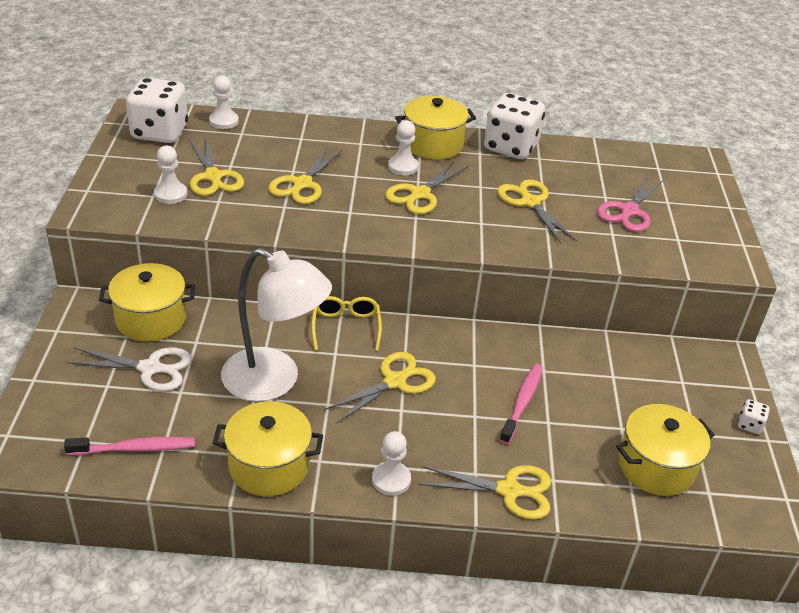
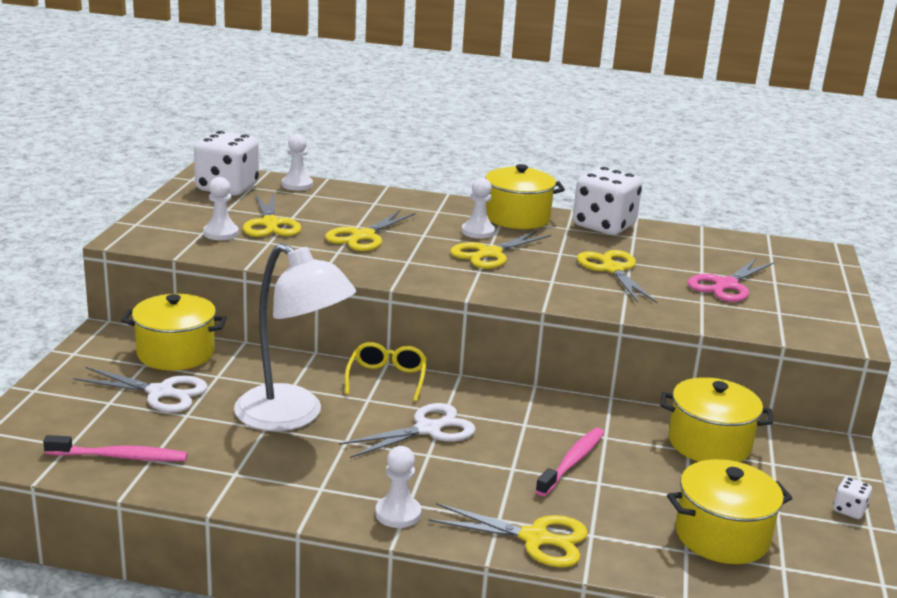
camera: 10 degrees right, 15 degrees down
(269, 466) = (262, 487): yellow pot -> yellow pot (709, 443)
(395, 381) = (429, 429): yellow scissors -> white scissors

